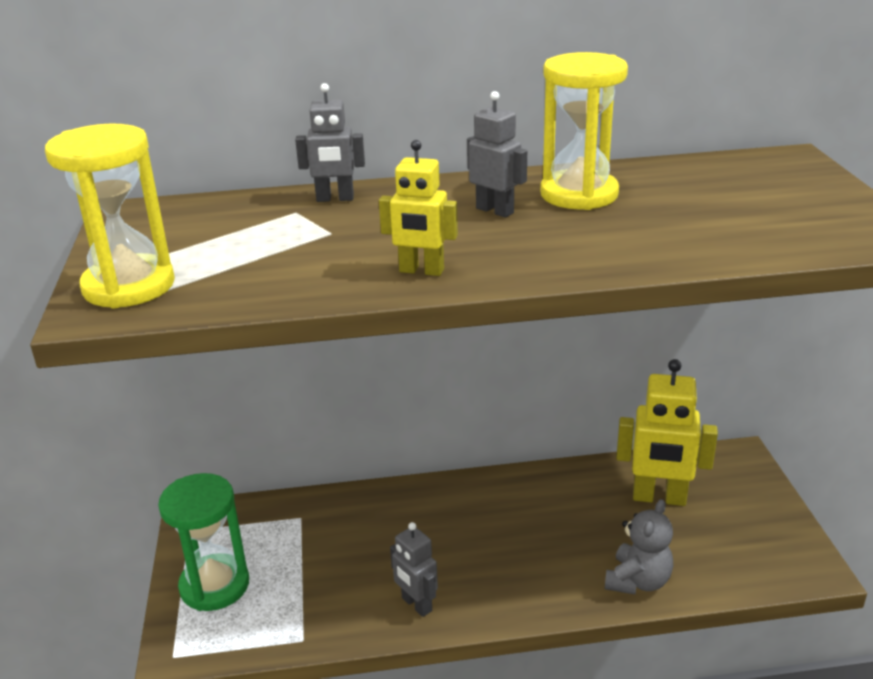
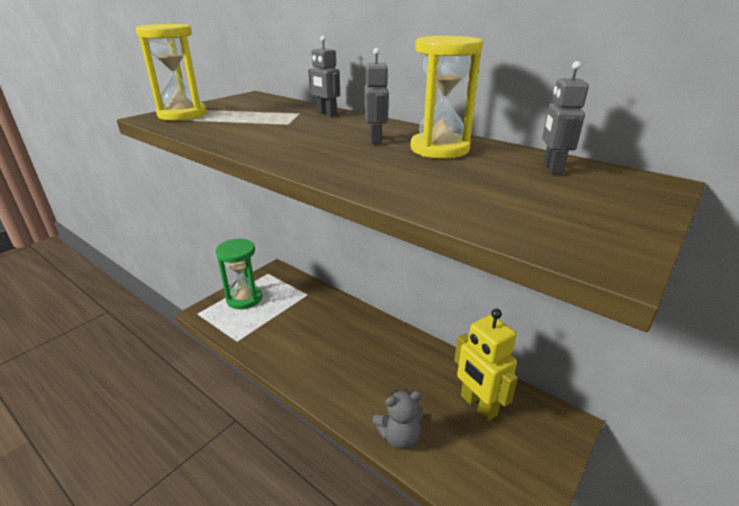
camera: 45 degrees right, 0 degrees up
(416, 604) = (291, 361): grey robot -> grey robot (552, 168)
(421, 271) = (273, 148): yellow robot -> none

